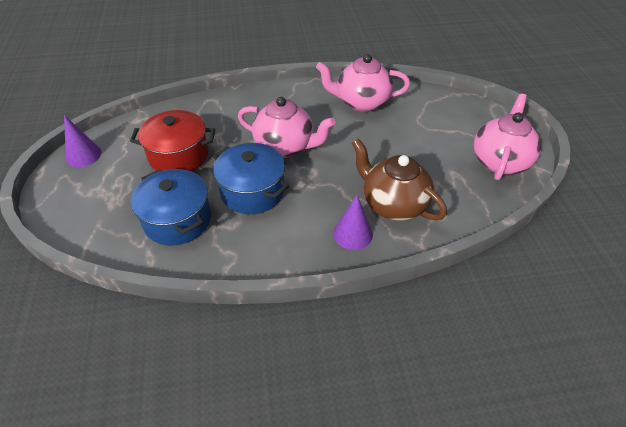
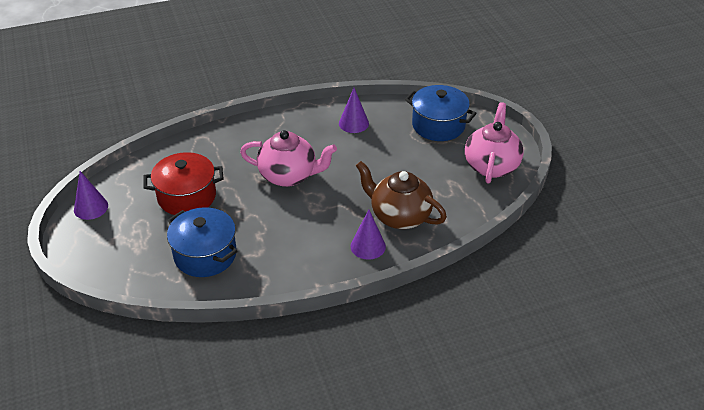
camera: 10 degrees left, 5 degrees down
(252, 191) = (268, 221): blue pot -> blue pot (438, 125)
(361, 102) = (353, 123): pink teapot -> purple cone

